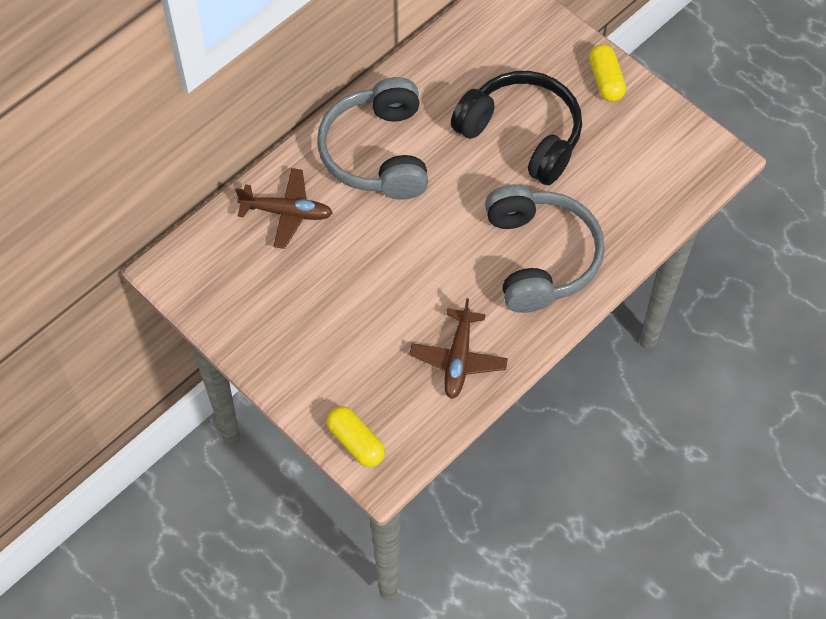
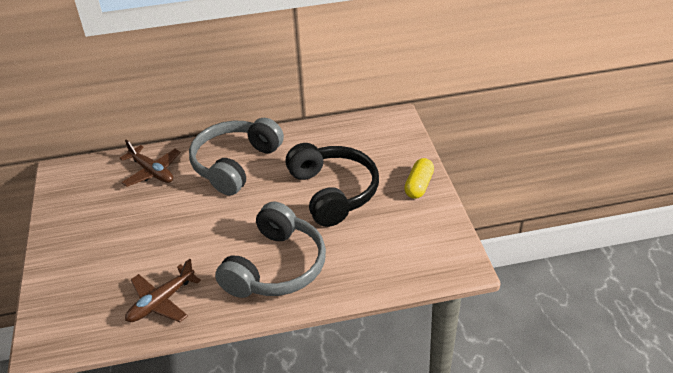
camera: 35 degrees right, 20 degrees down
(356, 442) = (47, 317): yellow capsule -> none

